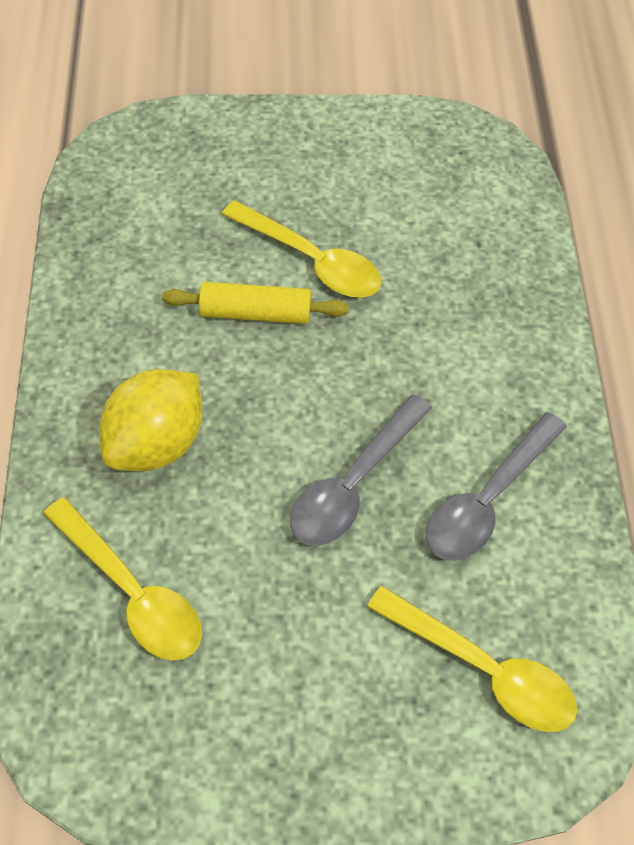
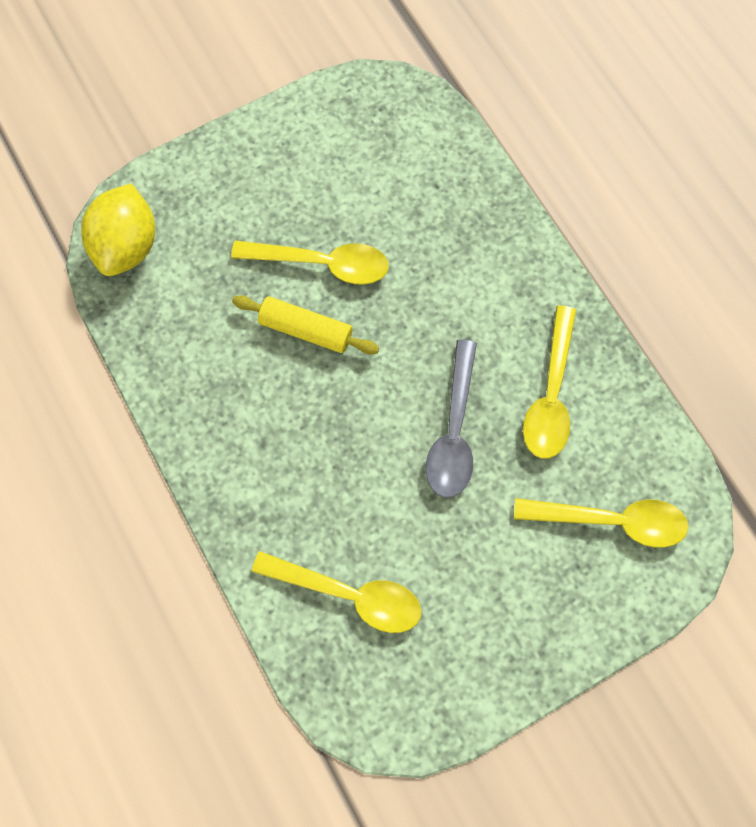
camera: 25 degrees left, 15 degrees up
(156, 443) = (296, 473): yellow lemon -> yellow lemon (127, 246)
(255, 313) = (306, 330): yellow rolling pin -> yellow rolling pin turned 45 degrees clockwise
(487, 500) = (550, 395): grey spoon -> yellow spoon

